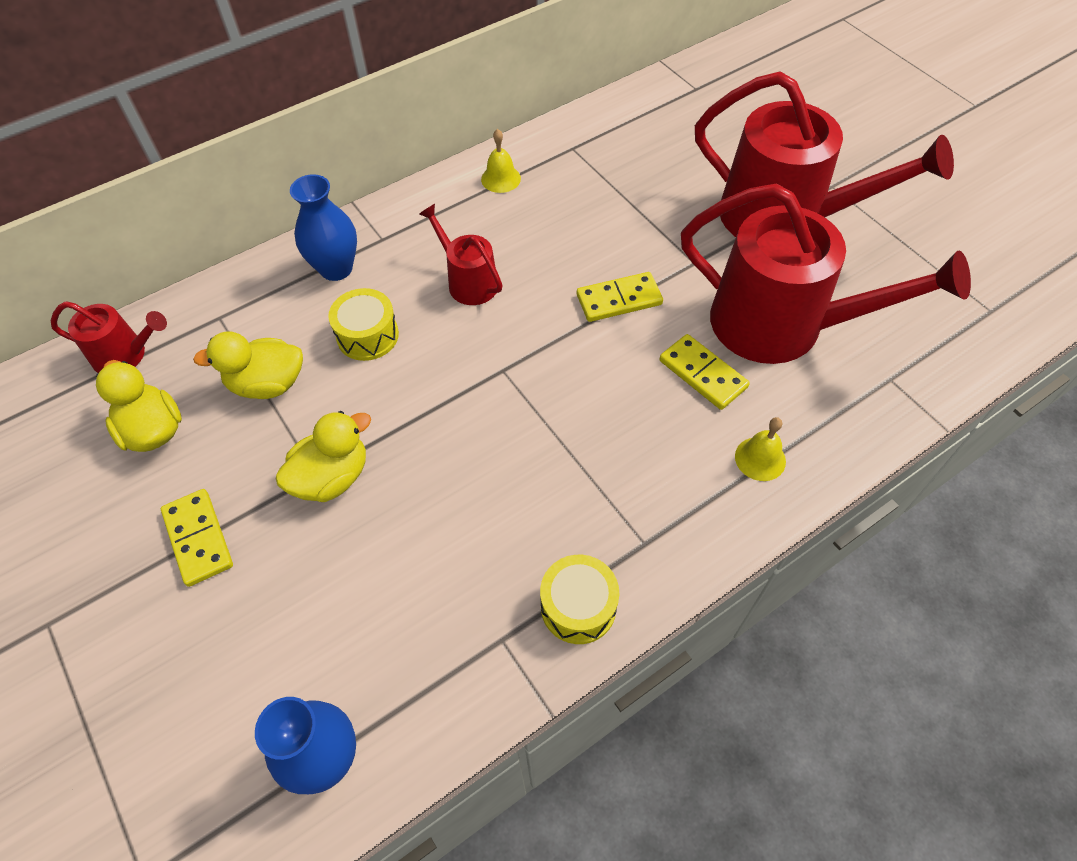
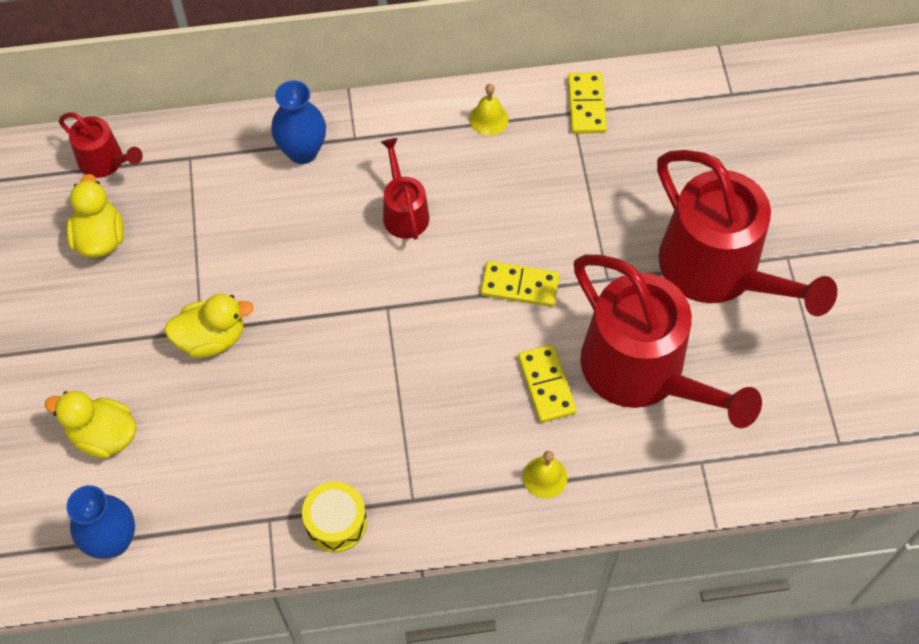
camera: 25 degrees right, 5 degrees up
(198, 538) = (96, 342): yellow domino -> yellow domino (586, 105)
(267, 384) = (200, 236): yellow duck -> yellow duck (103, 435)
(367, 335) = (297, 227): yellow drum -> none

